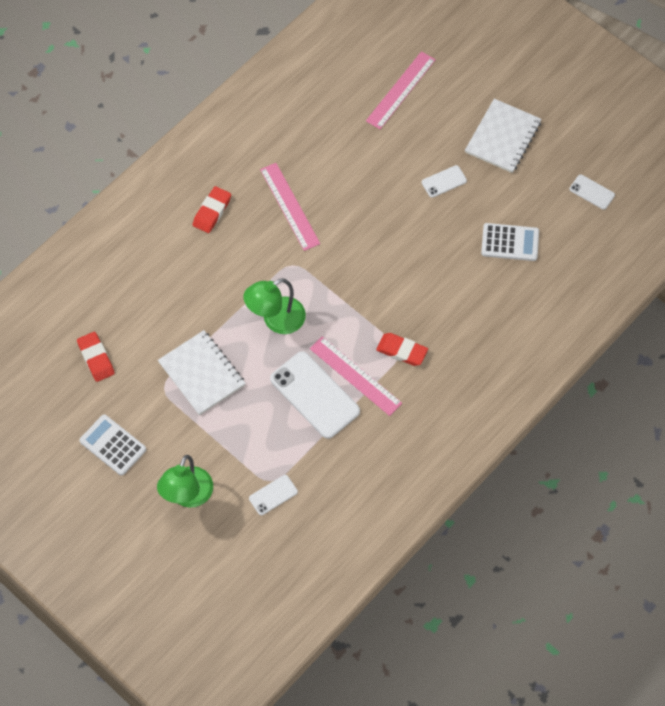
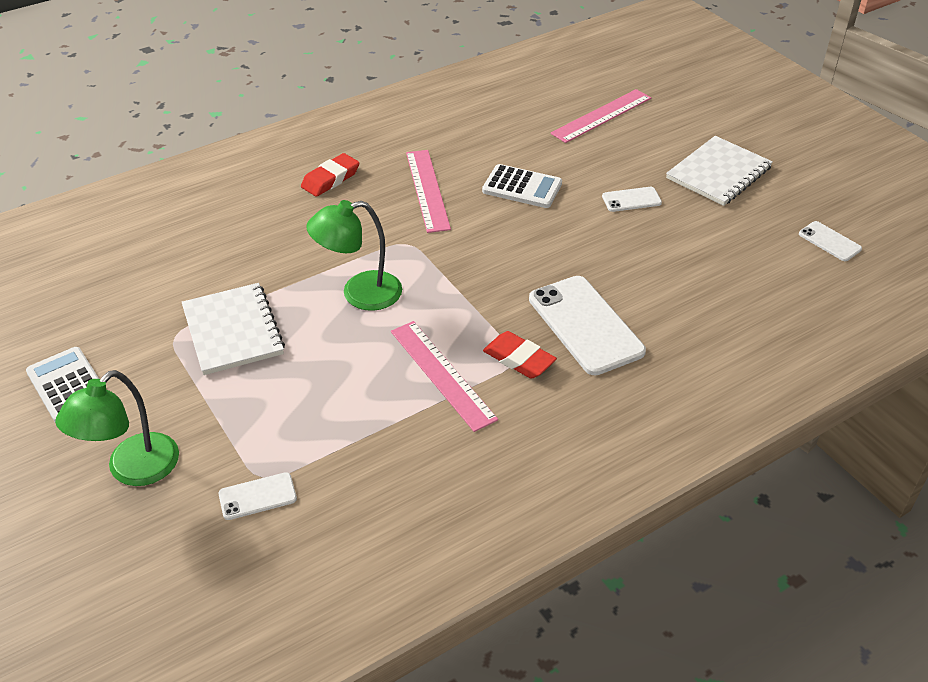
camera: 15 degrees right, 20 degrees down
(96, 358) = (107, 289): red eraser -> none
(315, 395) = (375, 385): white phone -> white phone (585, 325)
(510, 242) = (705, 272): white calculator -> white calculator (522, 187)

